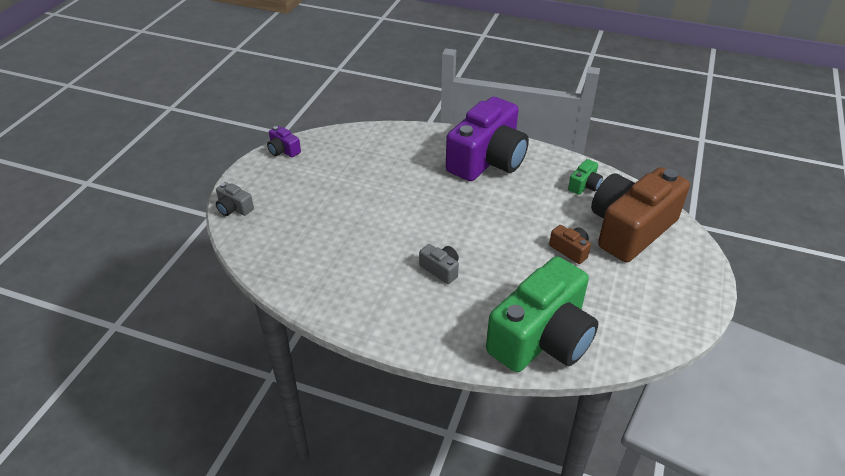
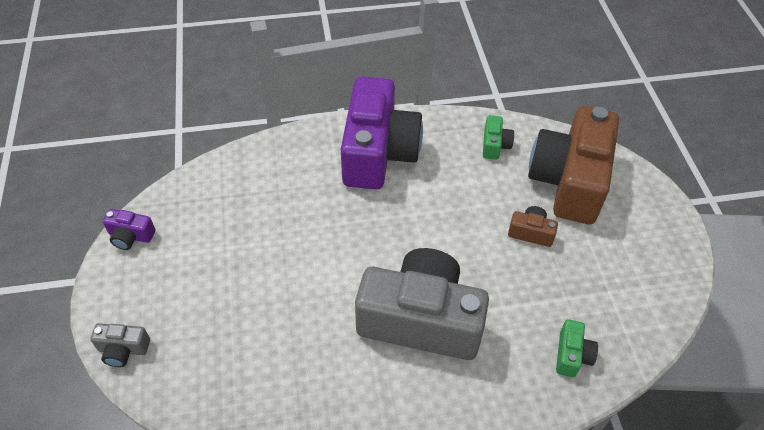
camera: 30 degrees left, 10 degrees up
(441, 269) = (421, 319): grey camera -> grey camera, size x2.49
(542, 338) = (572, 355): green camera -> green camera, size x0.40

